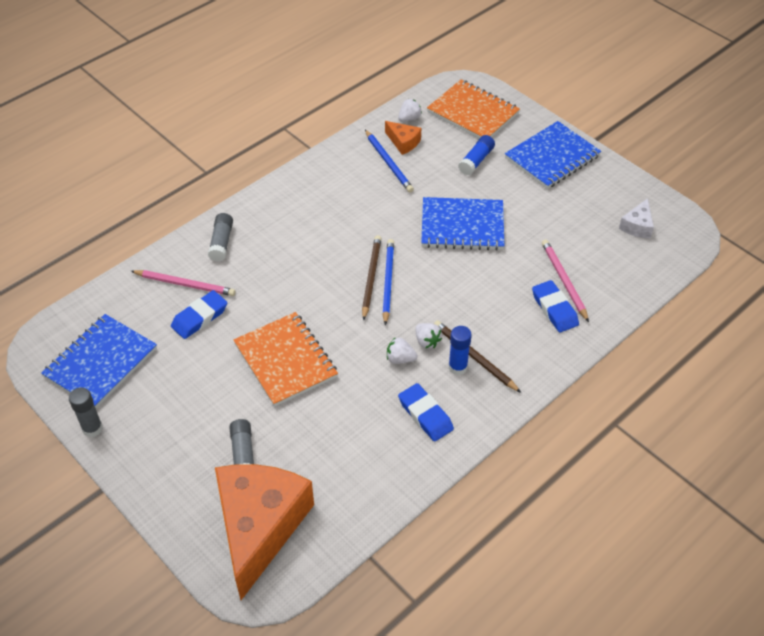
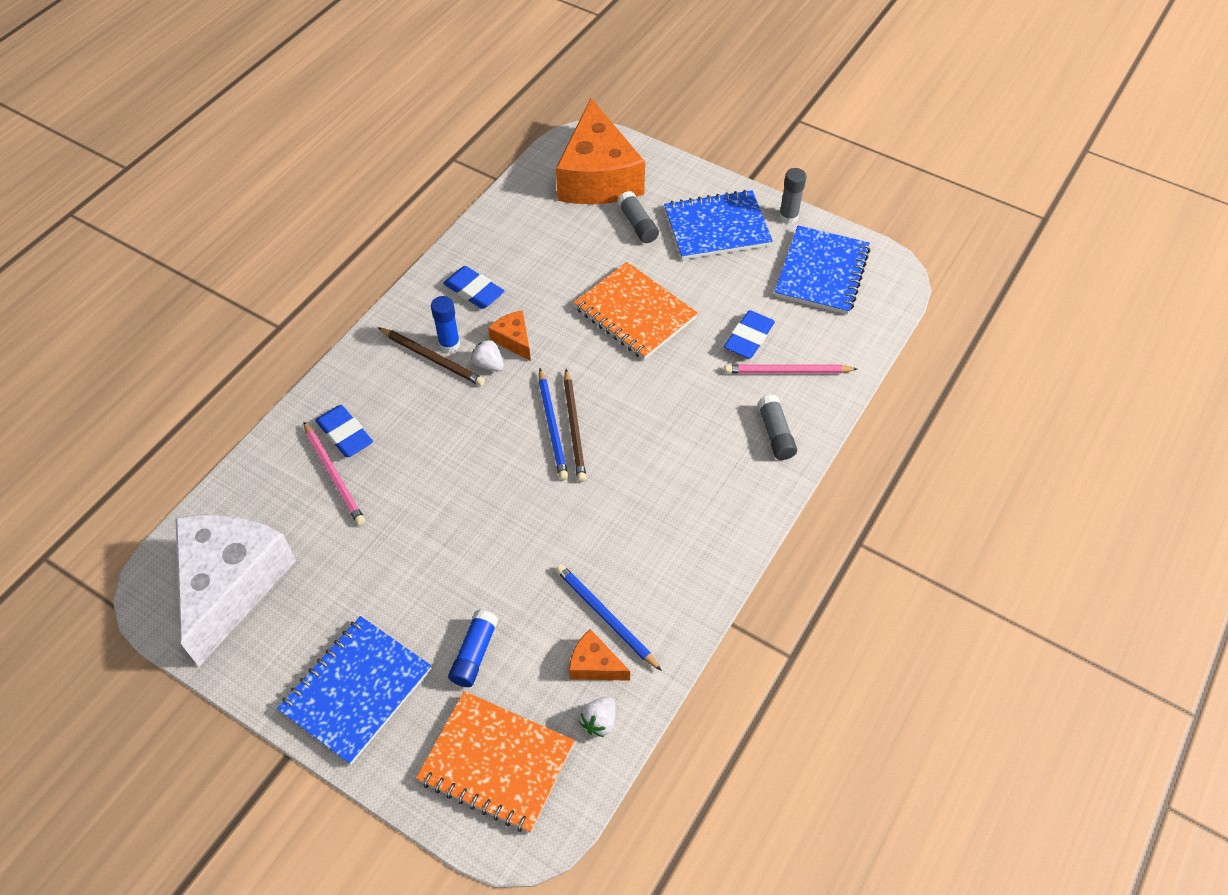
camera: 165 degrees right, 5 degrees up
(400, 359) = (514, 340): white strawberry -> orange cheese
(462, 226) = (475, 528): blue notebook -> blue notebook (717, 227)
(637, 226) = (231, 585): white cheese -> white cheese, size x2.40

